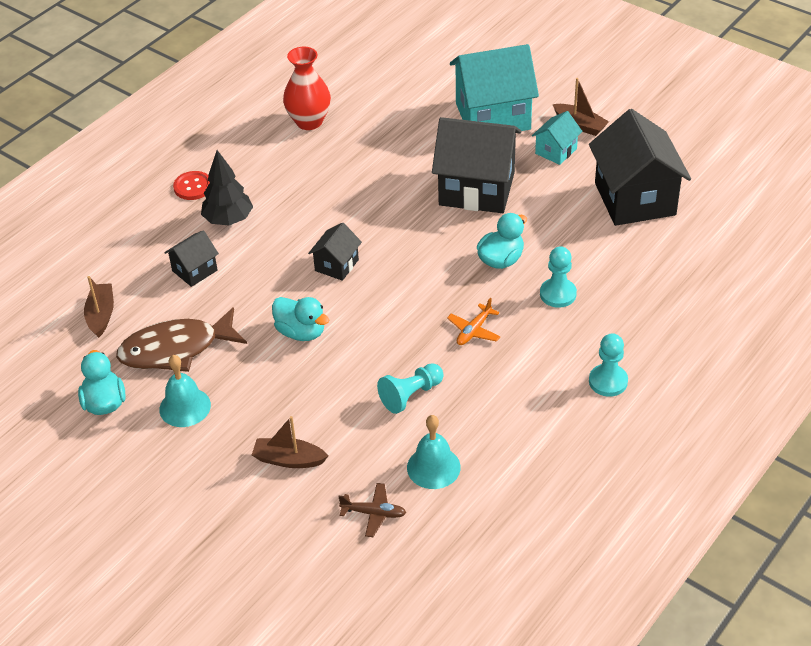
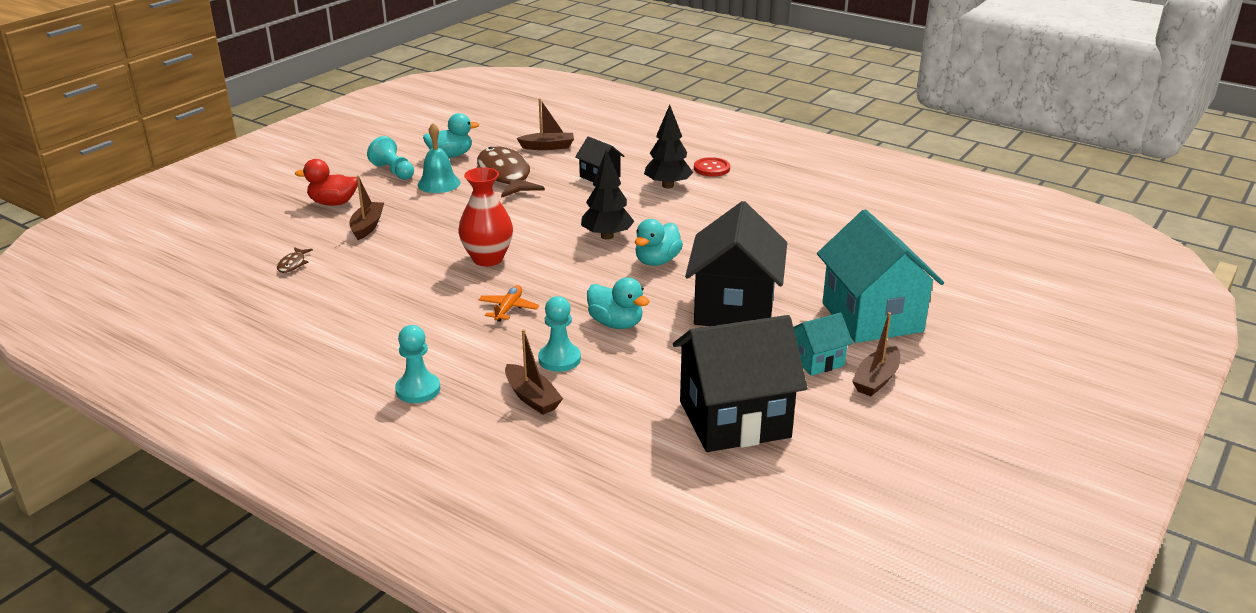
camera: 85 degrees right, 15 degrees down
(221, 502) = (333, 203): none -> red duck
(301, 332) = (518, 224): turquoise duck -> turquoise duck (657, 261)
(309, 122) = (824, 214): red vase -> red vase (488, 259)
(336, 265) = (607, 236): black house -> black tree
(374, 513) = (293, 264): brown plane -> brown fish
(411, 395) = (427, 277): turquoise pawn -> turquoise pawn (393, 171)
(433, 467) = (334, 290): turquoise bell -> none
(474, 330) = (508, 308): orange plane -> orange plane turned 75 degrees clockwise
(556, 151) = (817, 361): turquoise house -> turquoise house turned 60 degrees counterclockwise
(614, 309) = (532, 397): none -> brown boat

